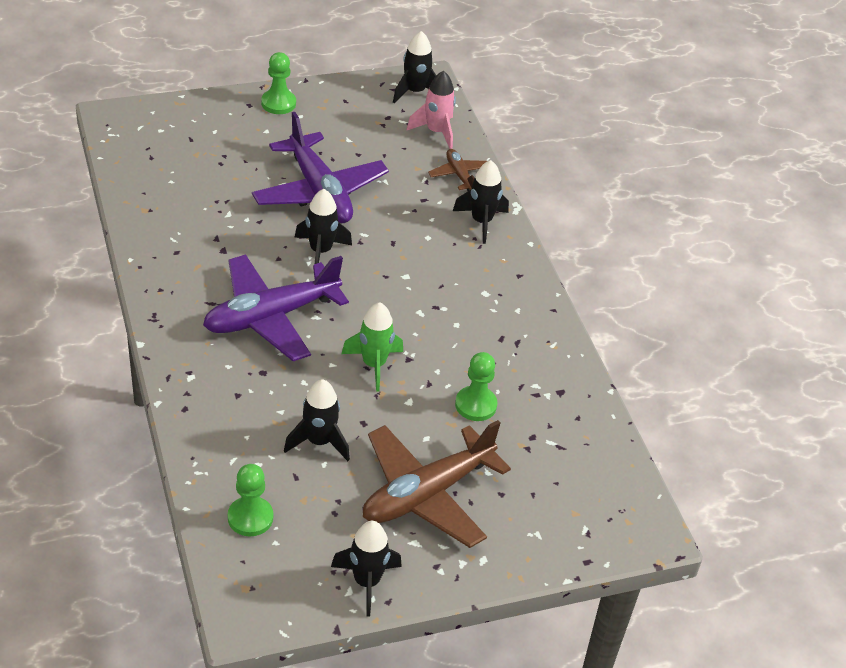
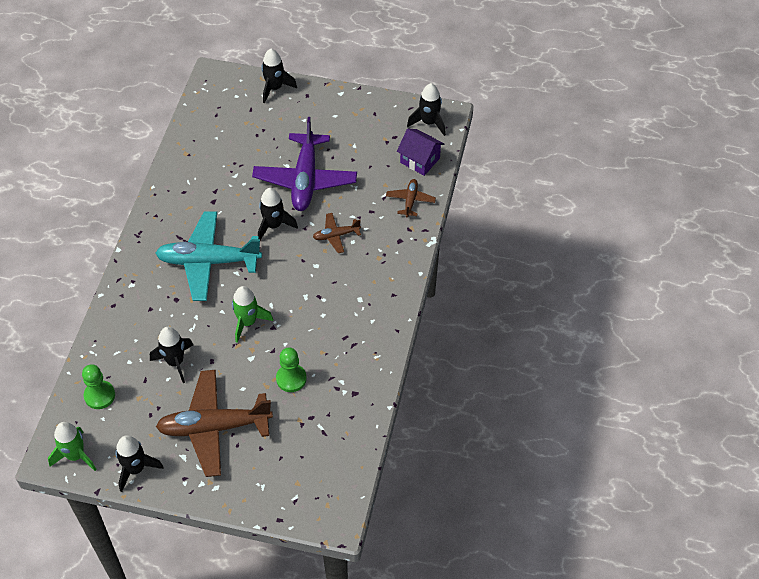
camera: 35 degrees right, 10 degrees up
(271, 317) = (208, 262): purple plane -> turquoise plane
(274, 600) = (75, 456): none -> green rocket
(278, 103) = (327, 100): green pawn -> none
(404, 237) = (336, 235): none -> brown plane
(436, 132) = (420, 160): pink rocket -> purple house
(481, 221) = (398, 243): black rocket -> black rocket (274, 88)

